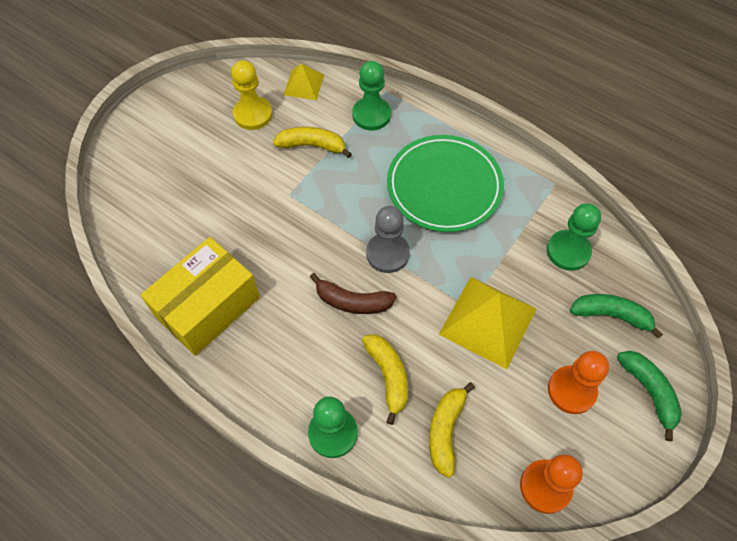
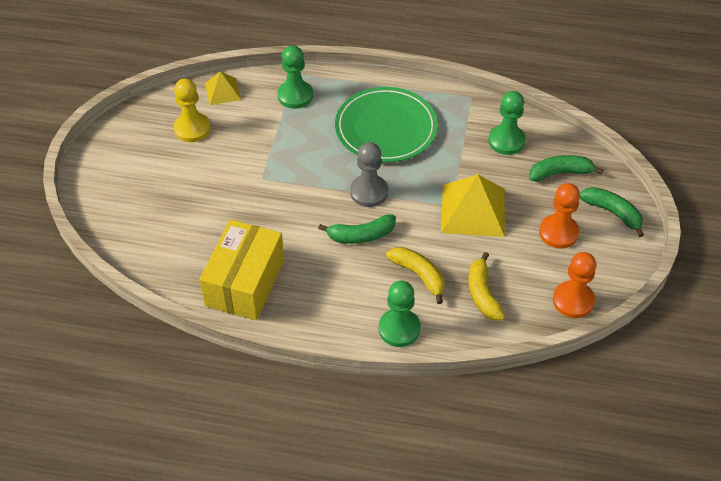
camera: 25 degrees left, 10 degrees down
(312, 145) = (259, 135): yellow banana -> none
(352, 301) = (361, 235): brown banana -> green banana

